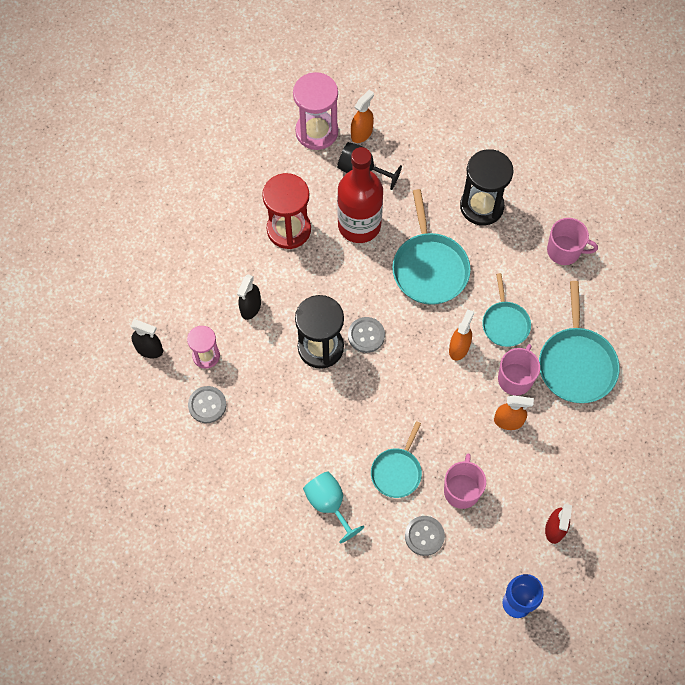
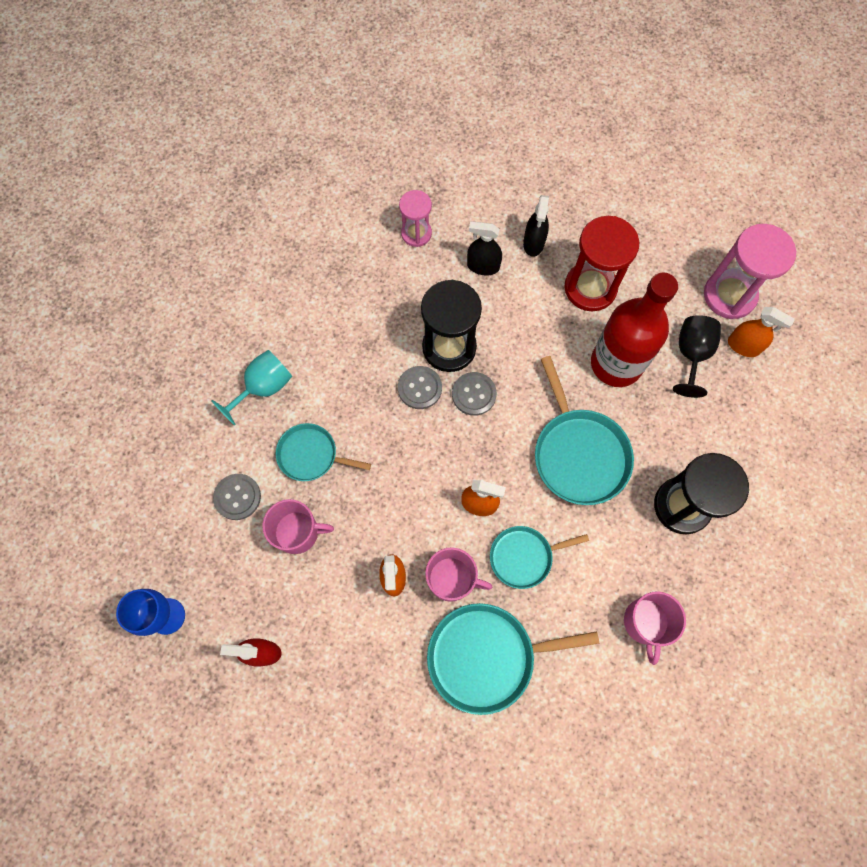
camera: 80 degrees right, 5 degrees up
(149, 349) = (413, 179): black spray bottle -> black spray bottle (533, 243)
(207, 405) = (359, 245): grey button -> grey button (419, 388)
(429, 268) = (579, 454): turquoise pan -> turquoise pan turned 90 degrees counterclockwise

